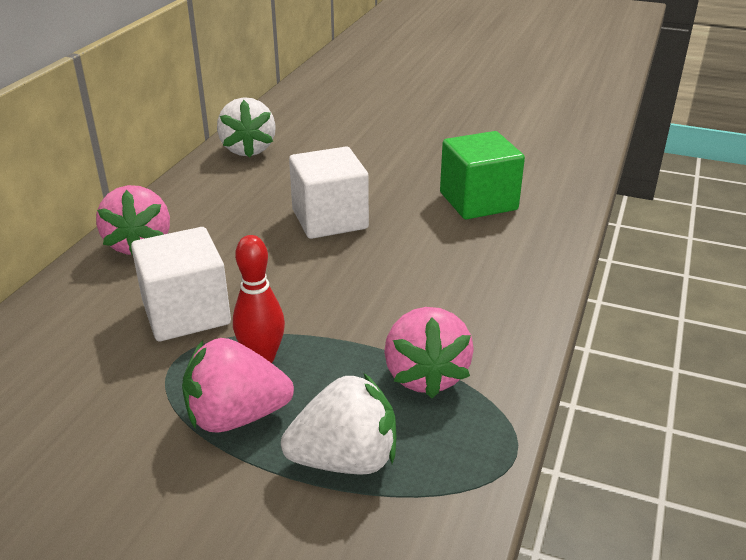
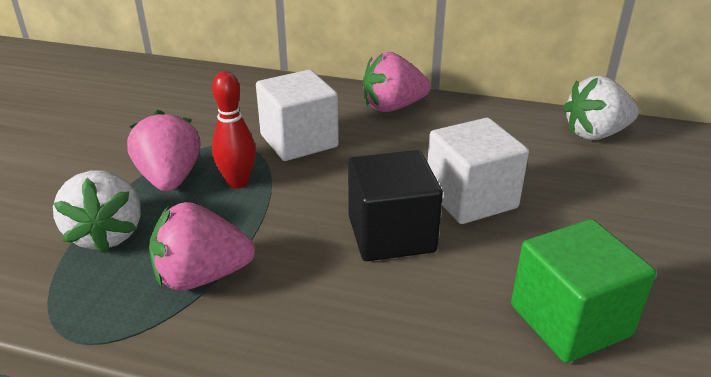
camera: 85 degrees right, 0 degrees up
(375, 263) = (391, 234): none -> black cube

